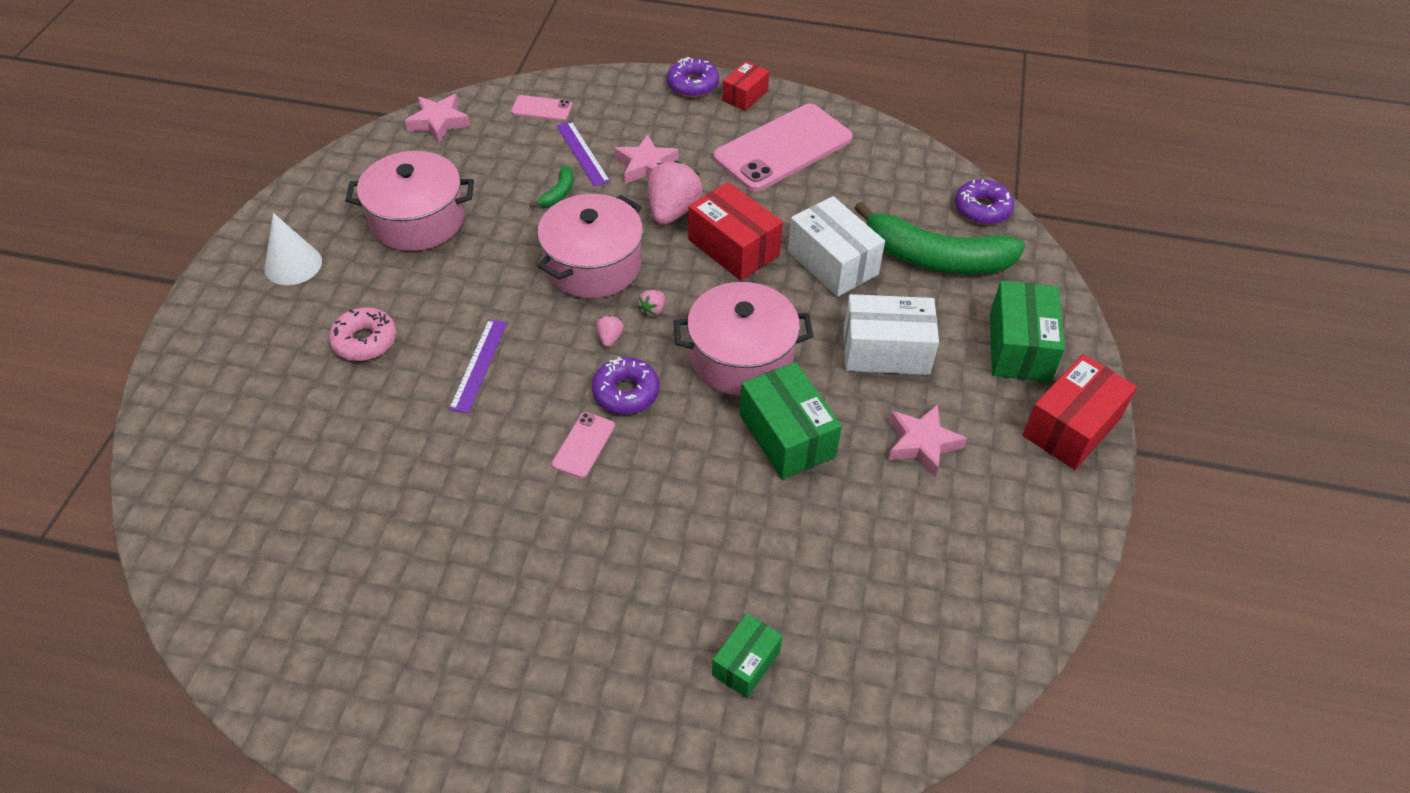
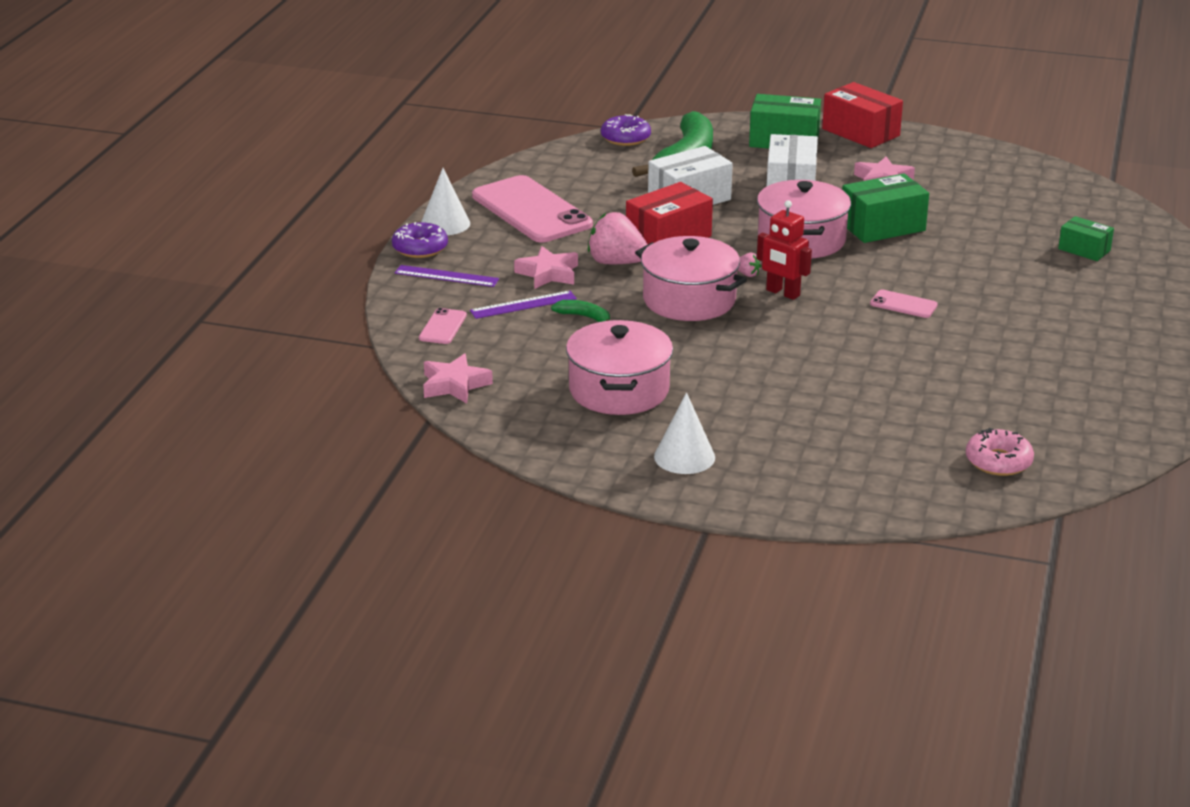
camera: 85 degrees left, 20 degrees down
(365, 341) = (792, 409): pink donut -> pink donut (998, 461)
(479, 365) = (818, 351): purple ruler -> purple ruler (446, 276)
(610, 338) = (782, 293): pink strawberry -> red robot
(626, 392) = (844, 287): purple donut -> none
(745, 96) = (445, 224): red box -> white cone

